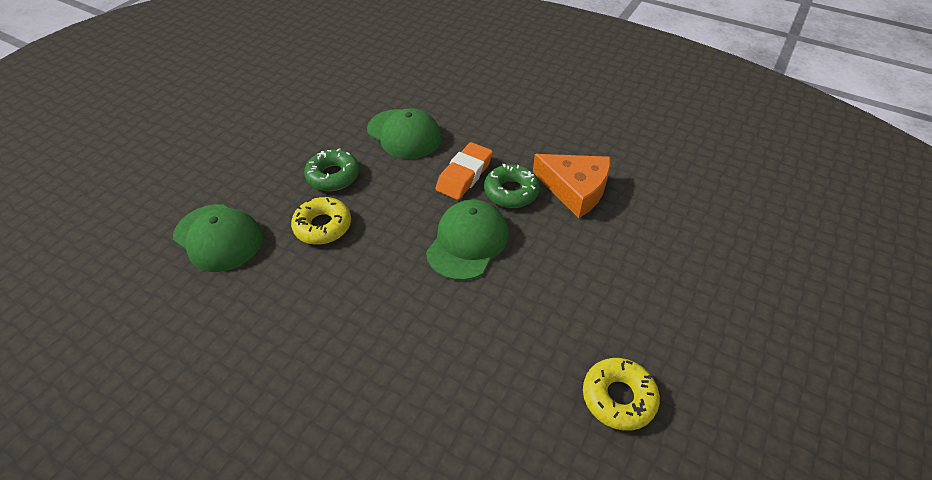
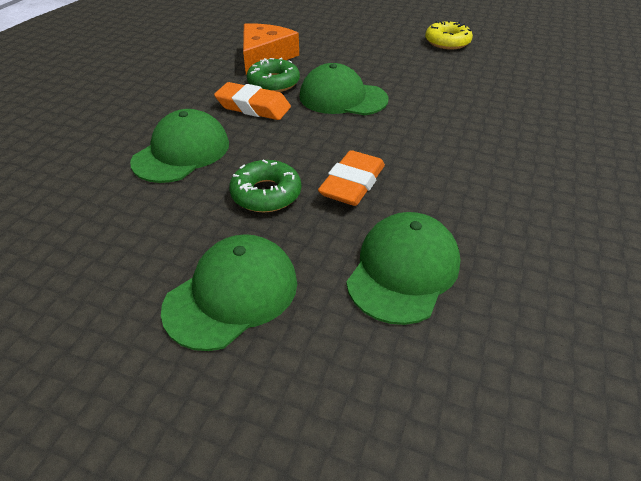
camera: 100 degrees left, 5 degrees down
(247, 157) = (232, 294): none -> green cap
(323, 226) = (352, 184): yellow donut -> orange eraser

